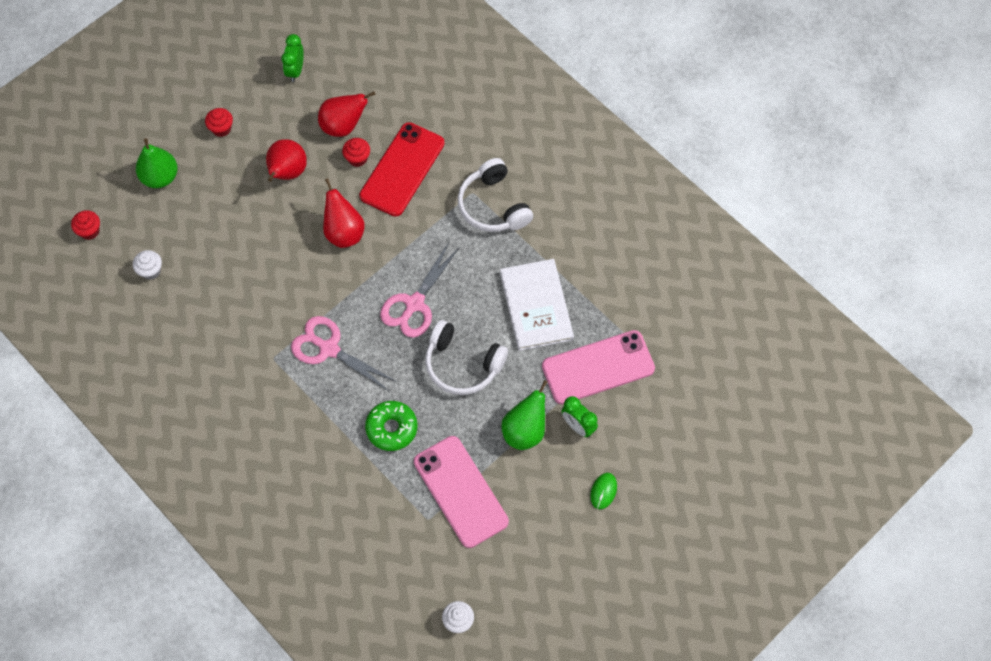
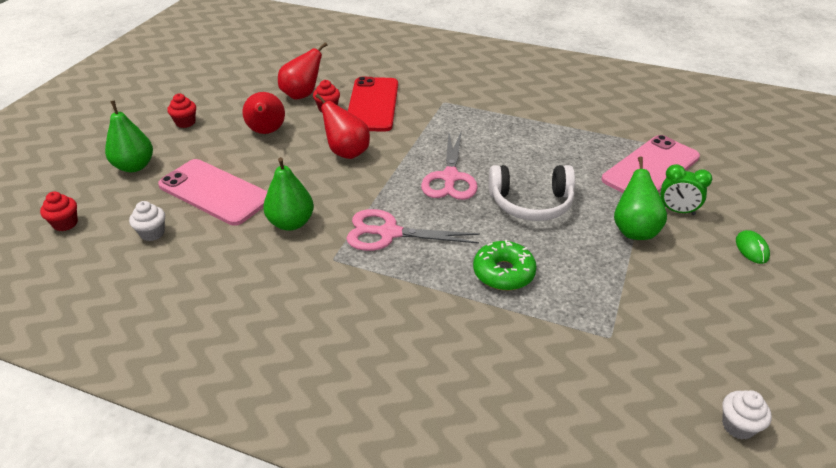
camera: 25 degrees left, 25 degrees down
(259, 304) = (291, 223): none -> green pear
(295, 71) = (238, 77): green clock -> none
(460, 491) = (620, 299): pink phone -> pink phone (215, 192)
(493, 206) = (467, 104): white headphones -> none
(536, 306) = (559, 148): white book -> none

